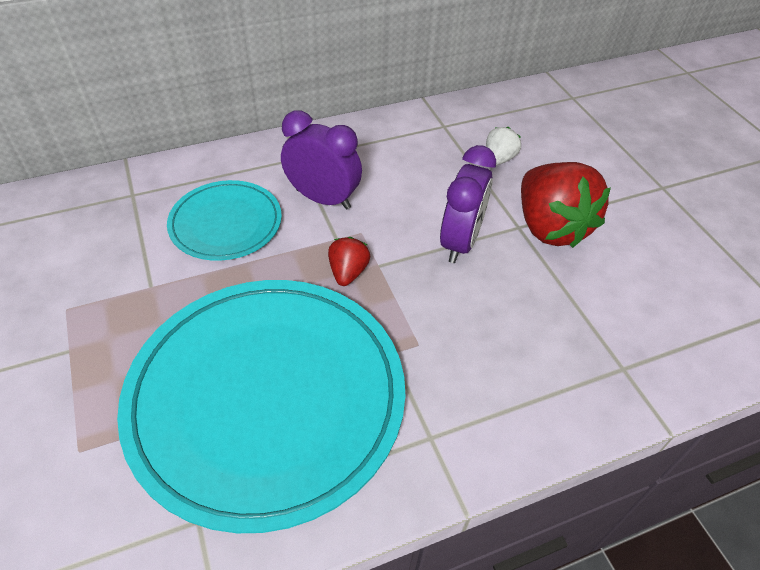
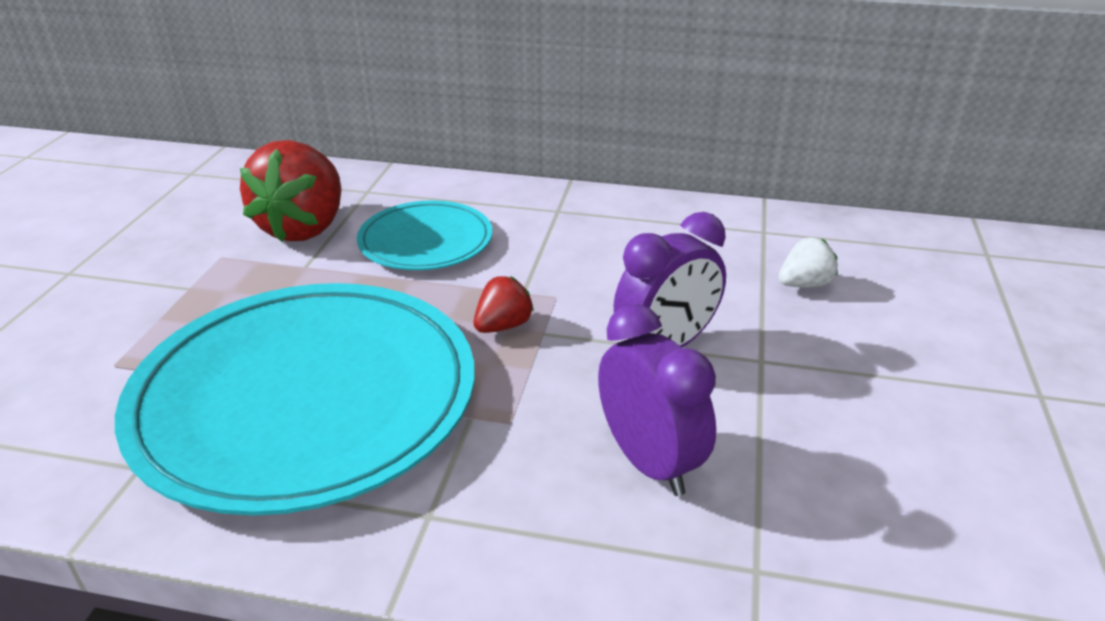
camera: 35 degrees right, 15 degrees down
(323, 199) = (546, 253): purple clock -> purple clock (649, 462)
(550, 227) = (806, 376): red strawberry -> red strawberry (304, 228)

